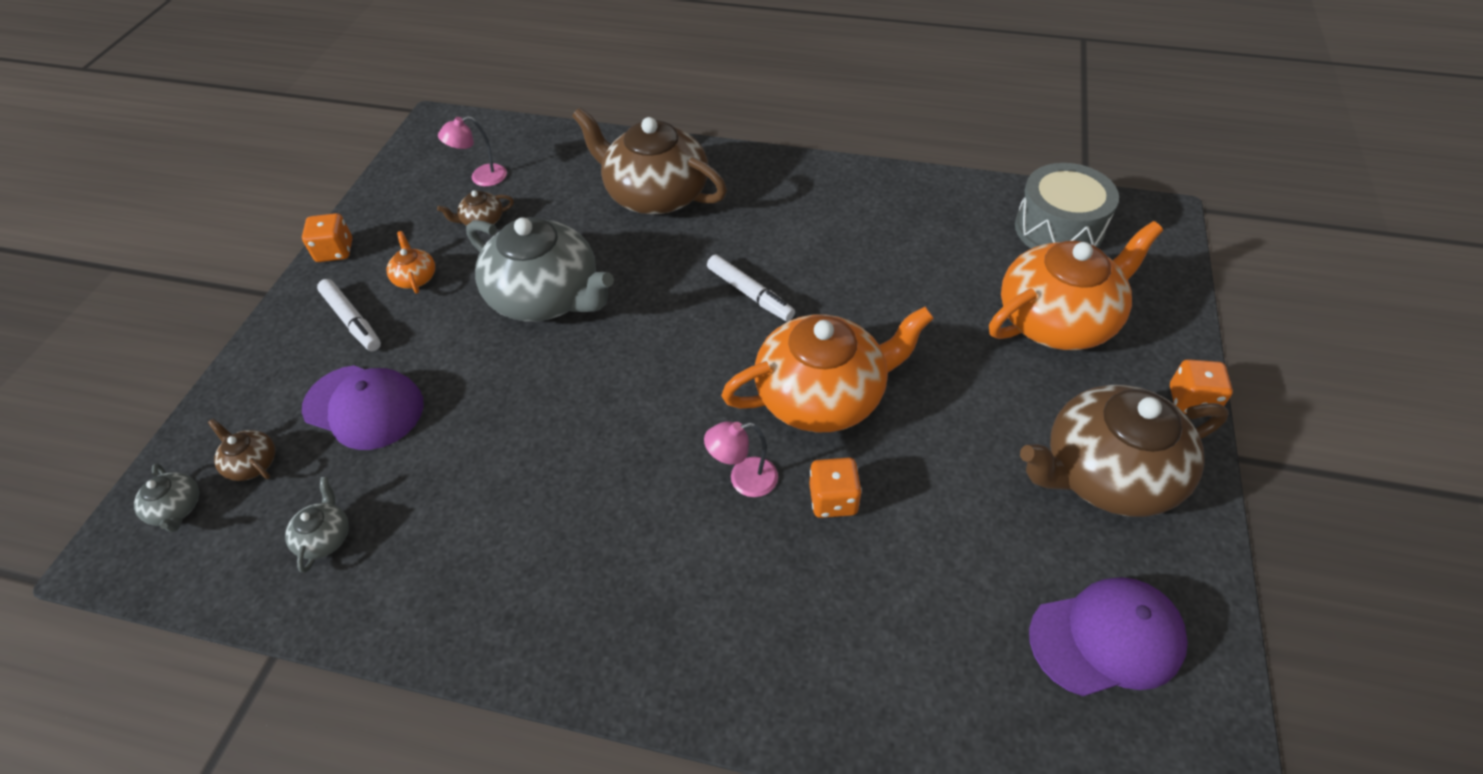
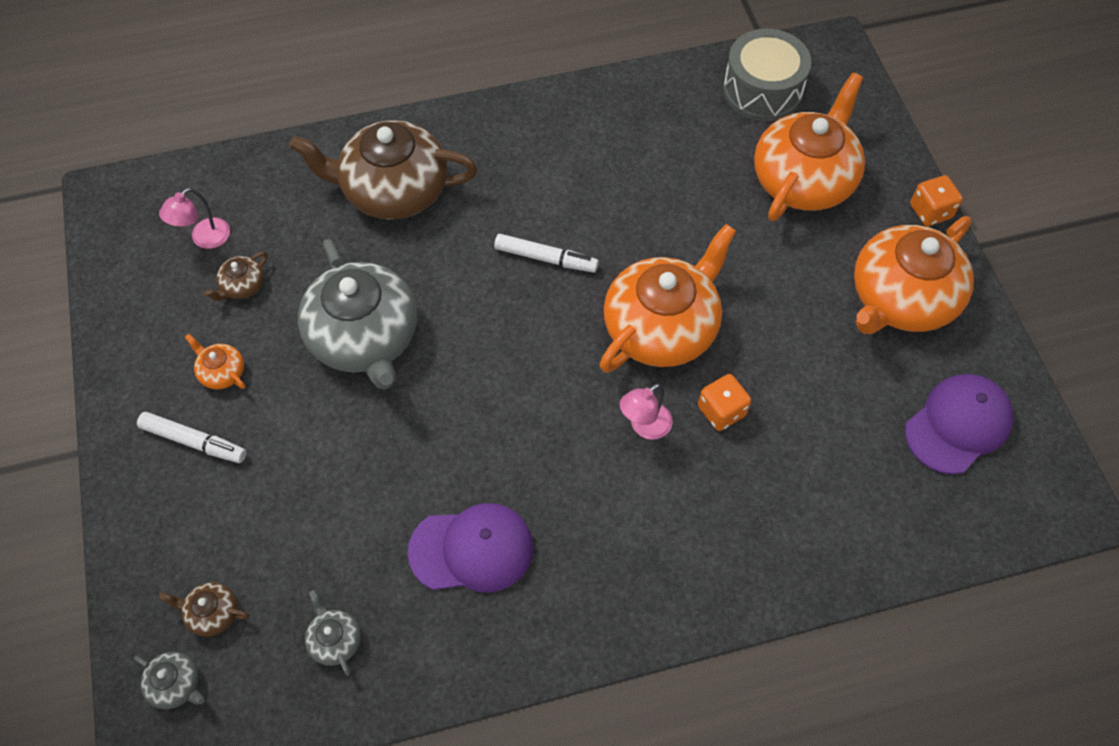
camera: 30 degrees left, 10 degrees up
(335, 251) = (114, 379): orange dice -> none
(364, 407) = (275, 516): purple cap -> purple cap (472, 549)
(546, 296) = (365, 337): grey teapot -> grey teapot turned 60 degrees clockwise
(1107, 473) = (901, 299): brown teapot -> orange teapot

